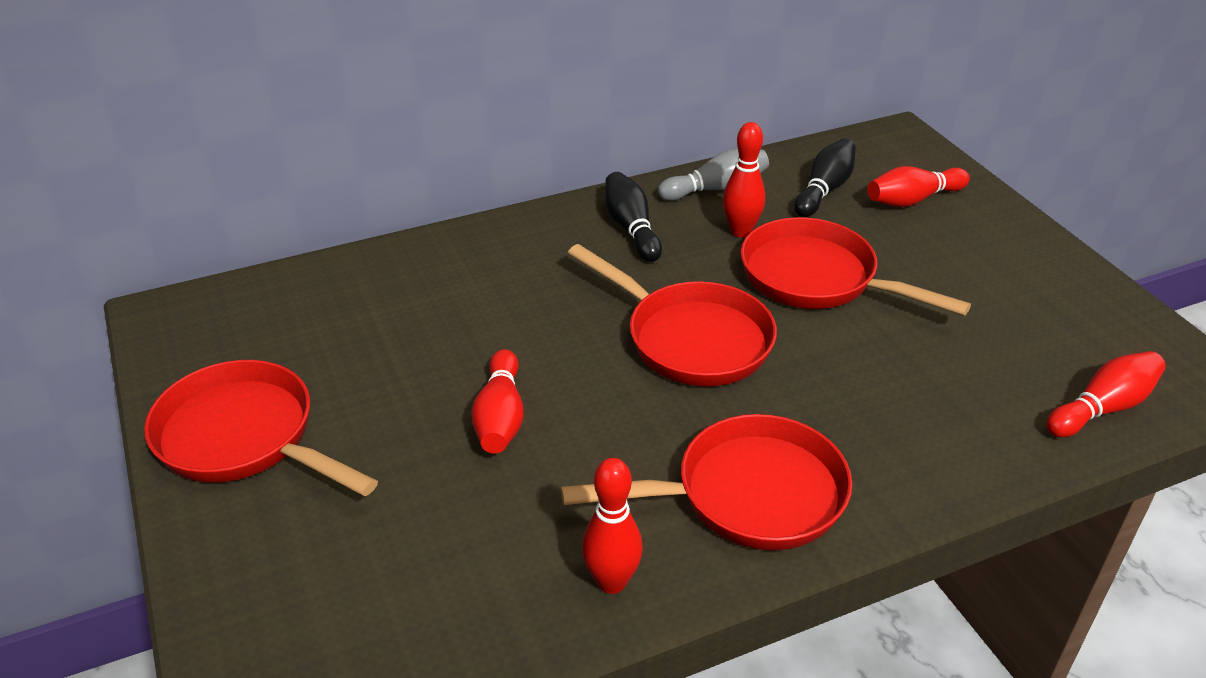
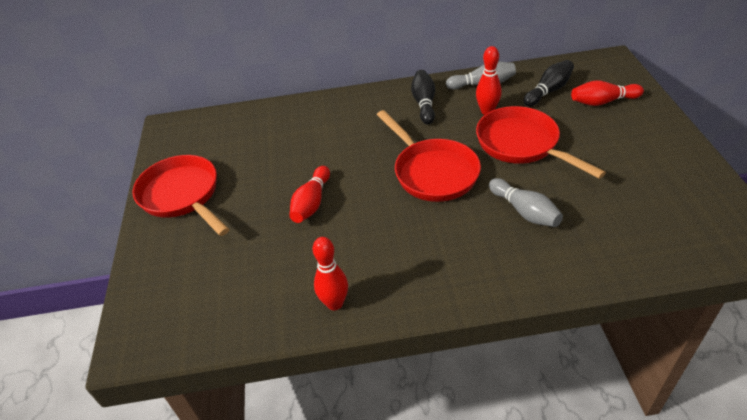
camera: 20 degrees right, 5 degrees up
(748, 495) = (429, 267): red pan -> none
(864, 383) = (524, 211): none -> grey bowling pin
(1102, 408) = (674, 248): red bowling pin -> none

